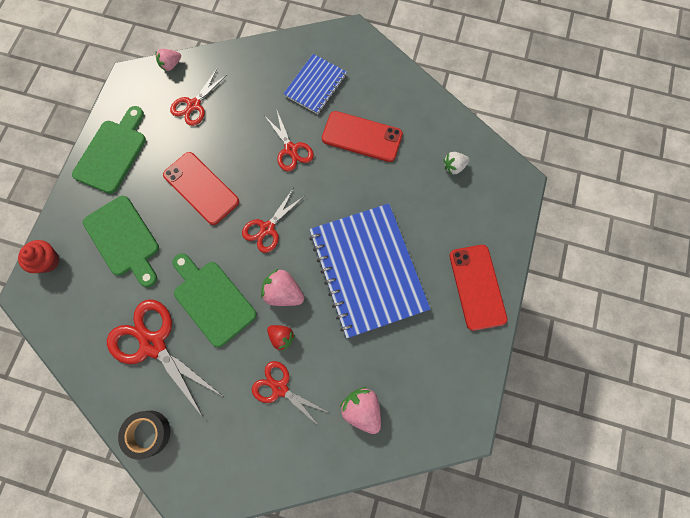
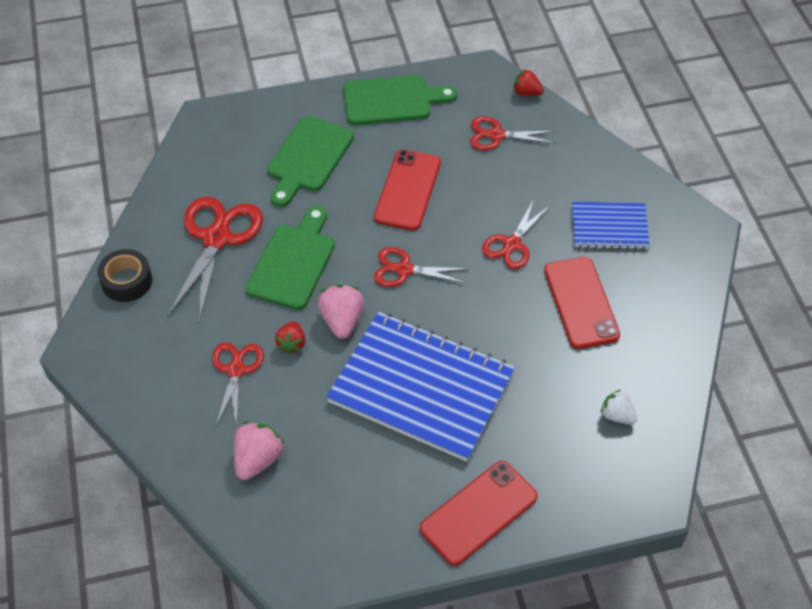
camera: 60 degrees right, 20 degrees down
(48, 261) = (247, 114): red cupcake -> none
(171, 65) = (526, 92): pink strawberry -> red strawberry
(367, 270) = (421, 387): blue notebook -> blue notebook turned 75 degrees clockwise

